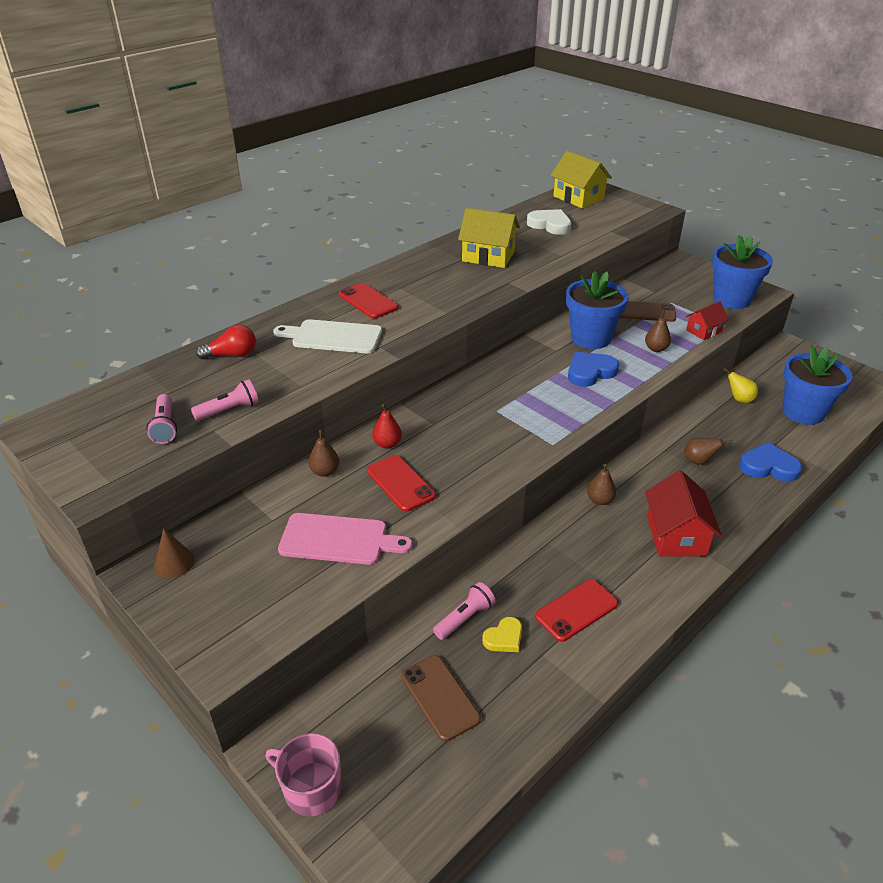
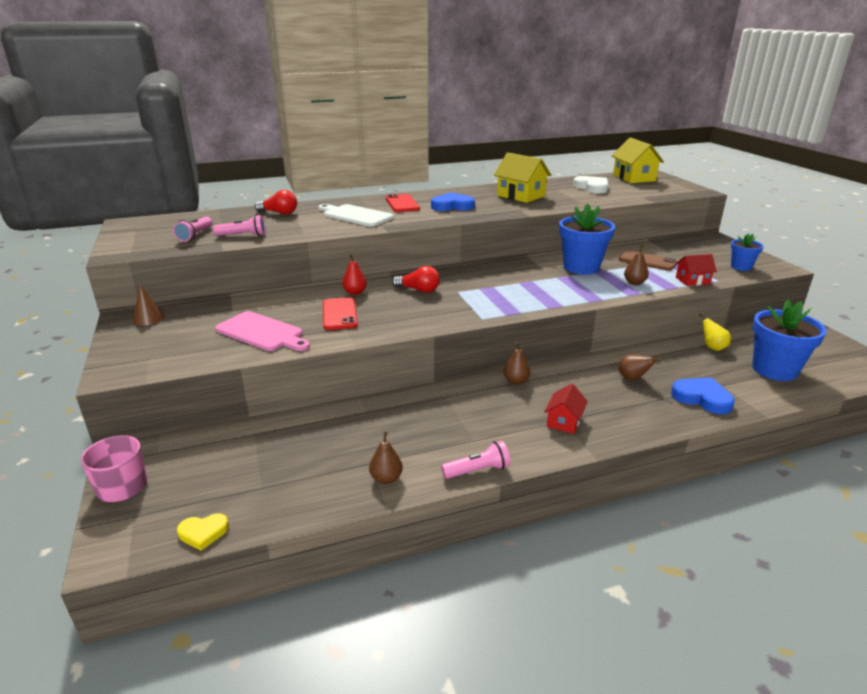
camera: 25 degrees right, 10 degrees down
(325, 471) = (295, 297): brown pear -> brown pear (386, 478)
(440, 697) = (264, 464): brown phone -> none
(454, 419) = (418, 290): none -> red light bulb
(465, 618) = (333, 422): pink flashlight -> pink flashlight (478, 470)
(504, 638) = (350, 443): yellow heart -> yellow heart (203, 533)
(576, 610) = (426, 444): red phone -> none
(590, 372) = (559, 285): blue heart -> blue heart (452, 206)
(676, 535) = (564, 421): red house -> red house, size x0.59
(731, 299) = (741, 267): blue flower pot -> blue flower pot, size x0.55

